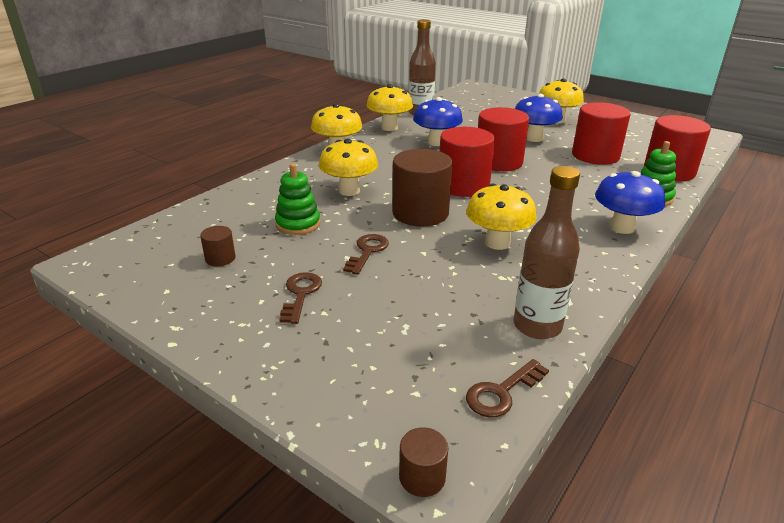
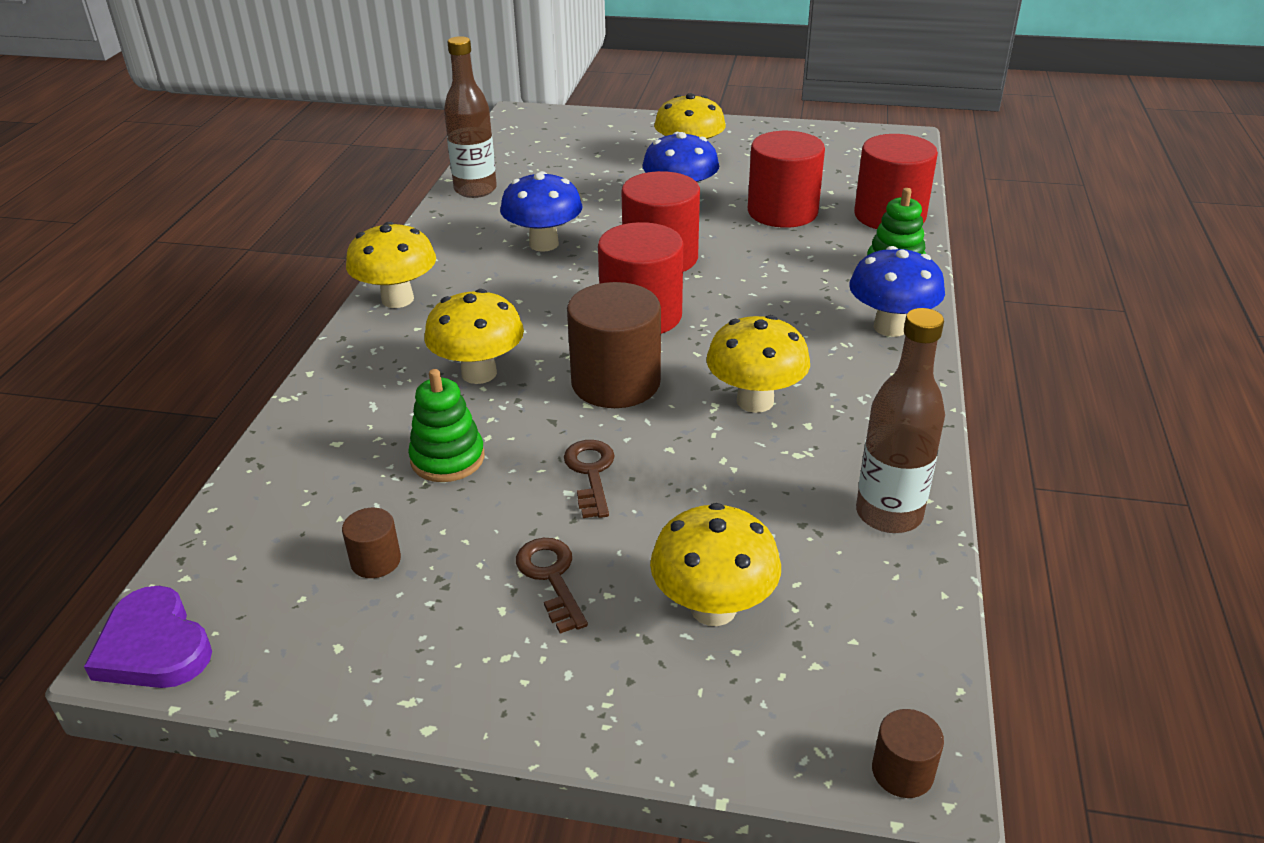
camera: 25 degrees left, 5 degrees up
(89, 263) = (154, 646): none -> purple heart
(389, 127) = (447, 232): yellow mushroom -> yellow mushroom (713, 608)
(501, 393) = (911, 624): brown key -> none

